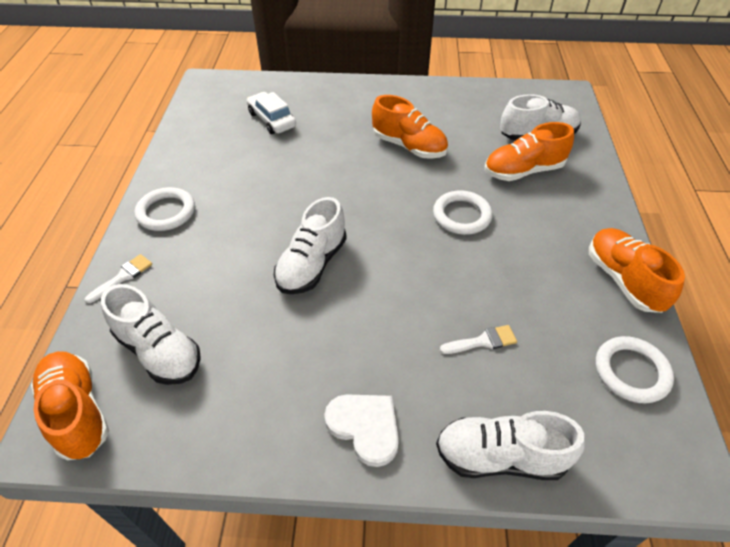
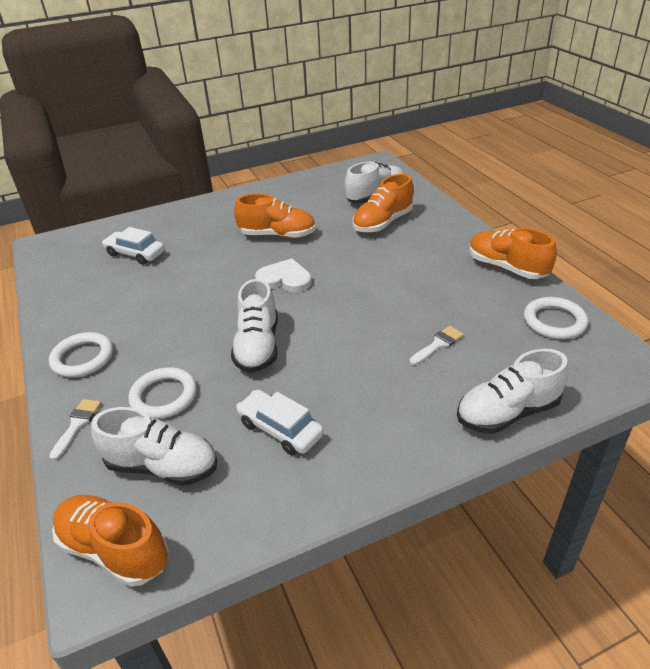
camera: 25 degrees left, 10 degrees down
(274, 363) = (280, 429): none -> white car
(365, 427) = (392, 440): white heart -> white heart (285, 279)
(461, 215) = (358, 268): white ring -> white ring (164, 396)

